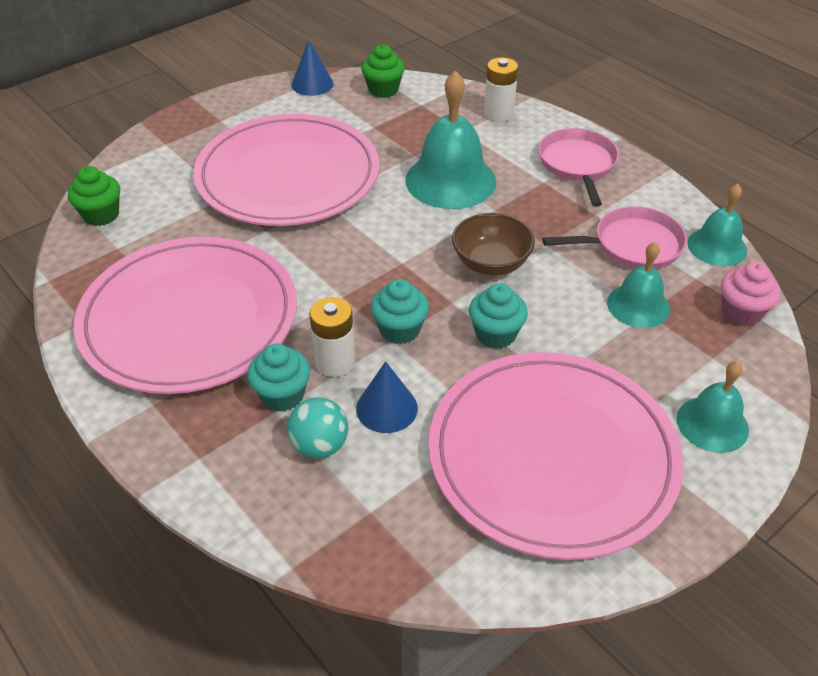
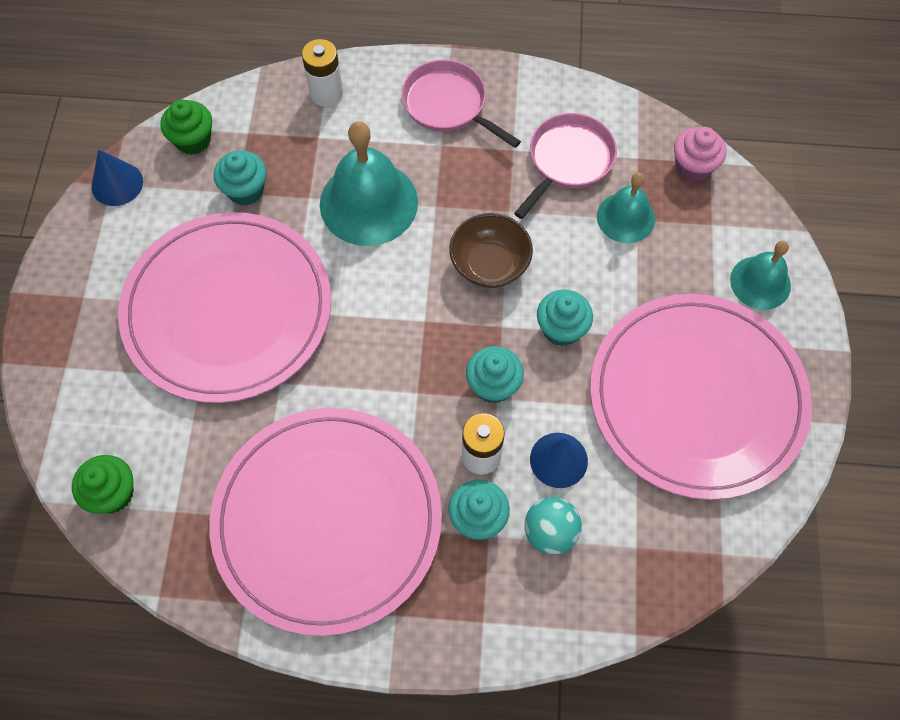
camera: 45 degrees left, 20 degrees up
(381, 129) = (245, 190): none -> turquoise cupcake
(717, 246) = (624, 114): turquoise bell -> none

